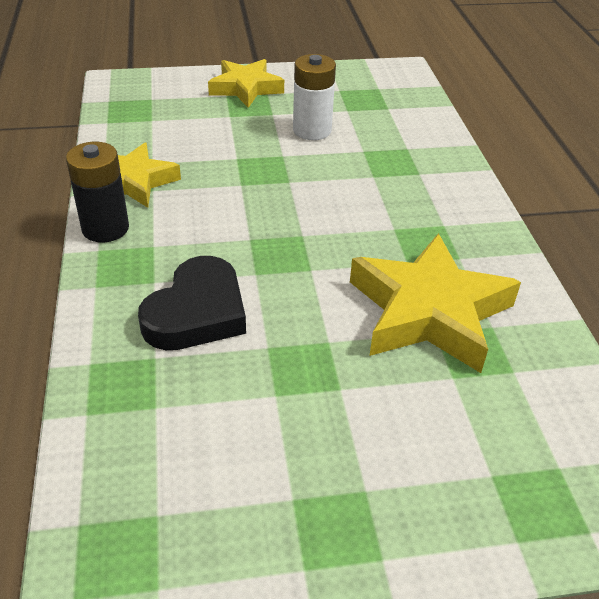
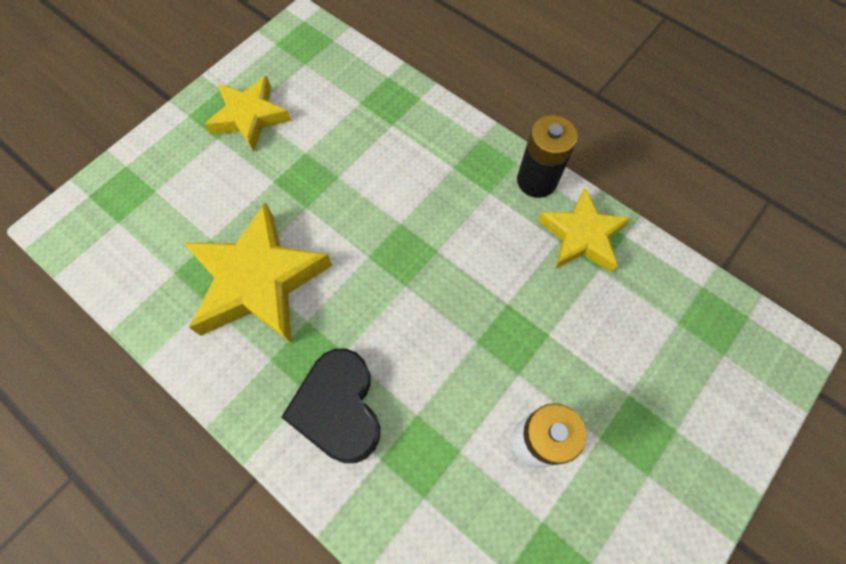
camera: 140 degrees right, 25 degrees up
(197, 312) = (402, 166): black heart -> black heart (338, 408)
(245, 88) = (677, 463): yellow star -> yellow star (250, 117)

